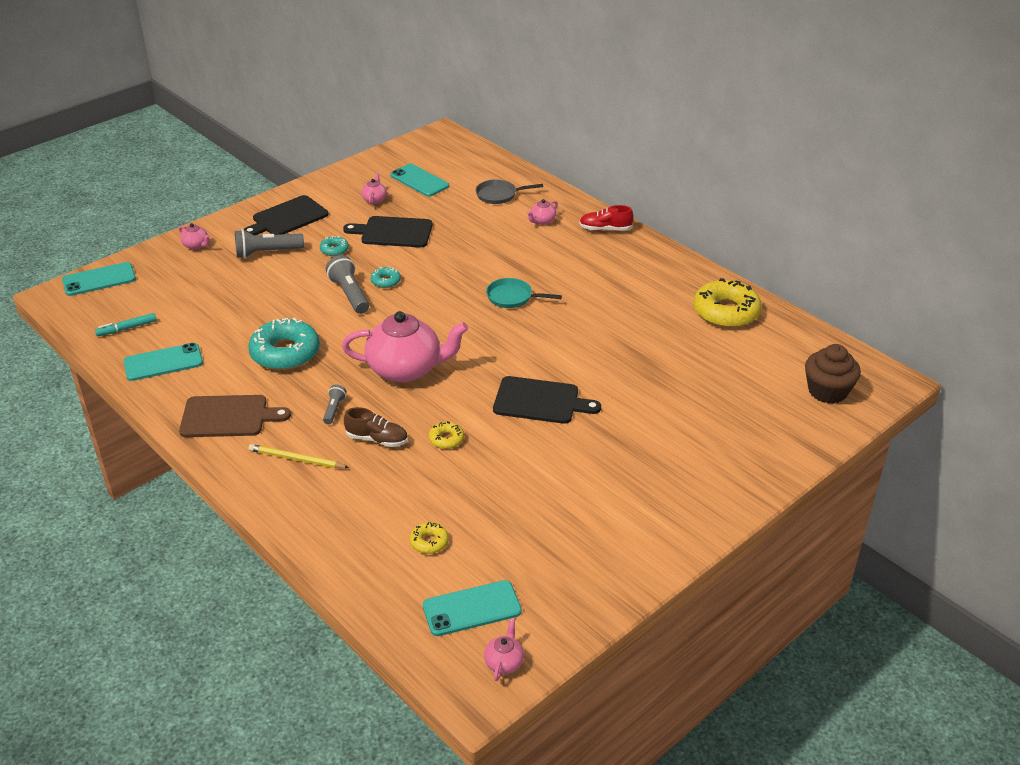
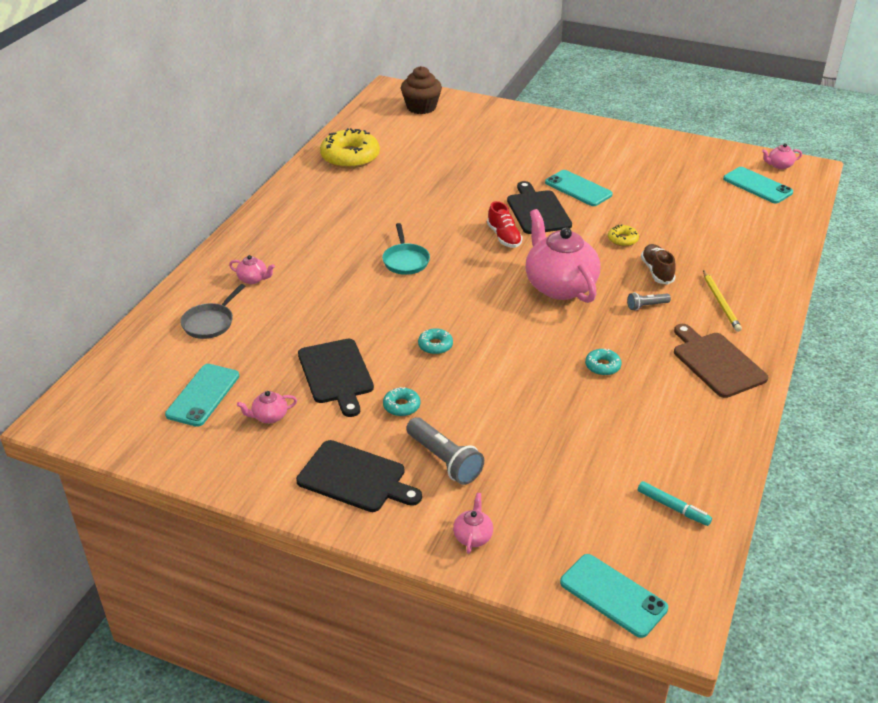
camera: 115 degrees left, 0 degrees up
(163, 362) = (694, 445): turquoise phone -> turquoise phone (578, 188)
(285, 353) = (602, 366): turquoise donut -> turquoise donut, size x0.46
(349, 294) = (476, 361): grey flashlight -> none
(429, 542) = (726, 216): yellow donut -> none
(499, 195) = (210, 322): grey pan -> grey pan turned 60 degrees clockwise
(605, 229) = (248, 239): red shoe -> red shoe (504, 237)

